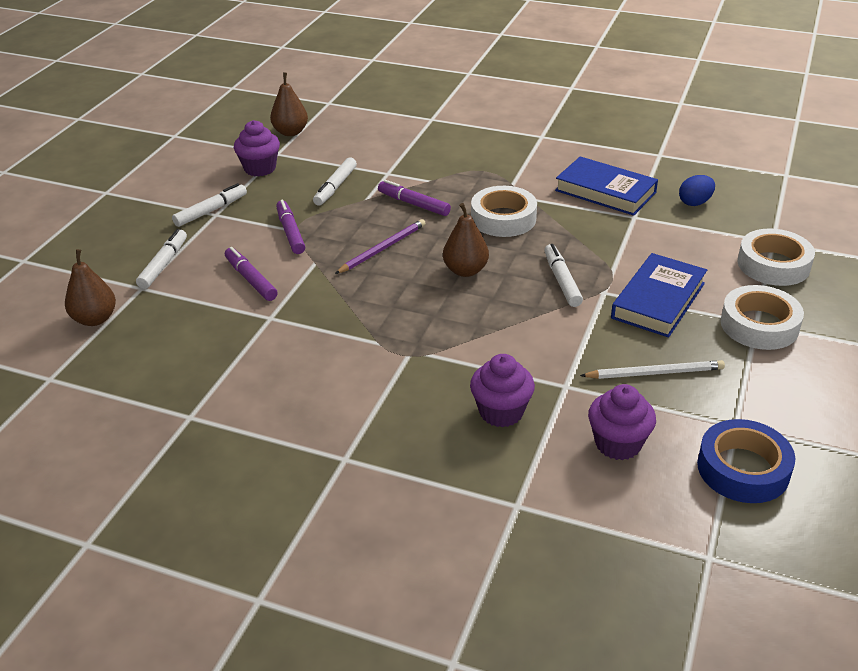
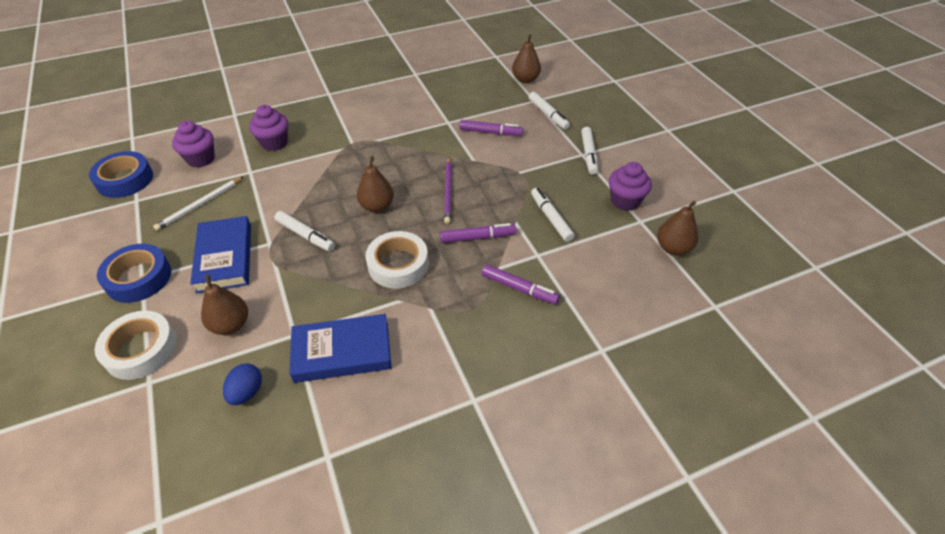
camera: 135 degrees right, 10 degrees up
(290, 232) = (519, 169): purple marker -> purple marker (519, 288)
(684, 246) = (231, 325): none -> brown pear
(759, 325) = (138, 278): white tape -> blue tape

